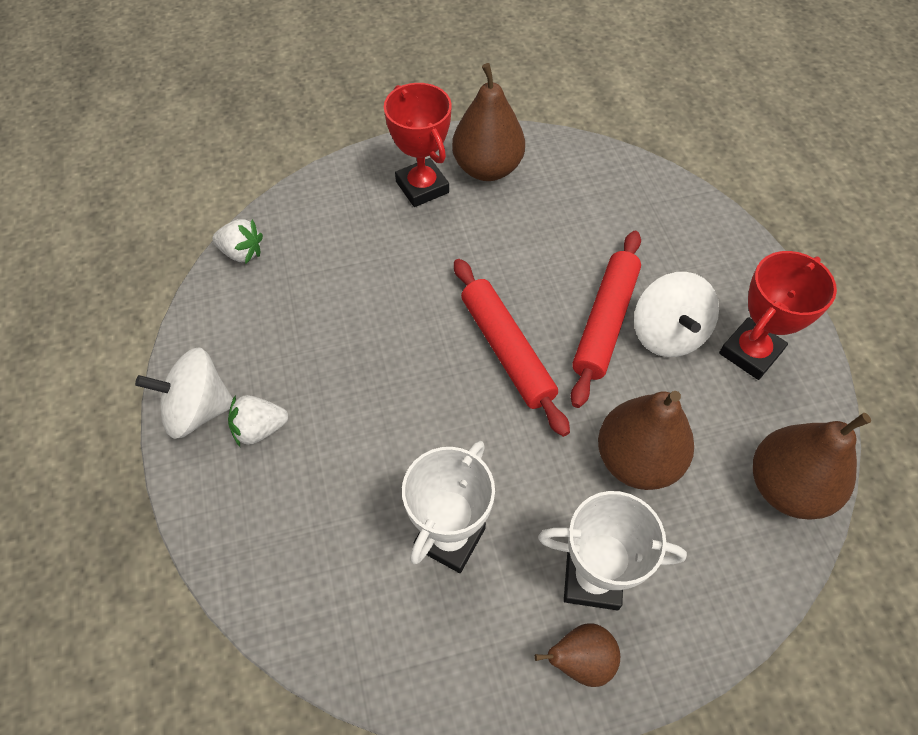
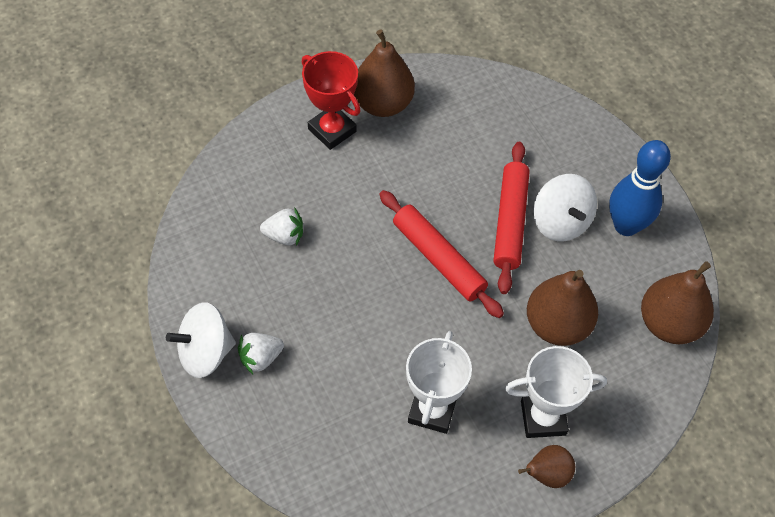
camera: 15 degrees left, 0 degrees up
(242, 252) = (195, 215): white strawberry -> white strawberry (284, 236)
(750, 352) = (626, 226): red trophy -> blue bowling pin

